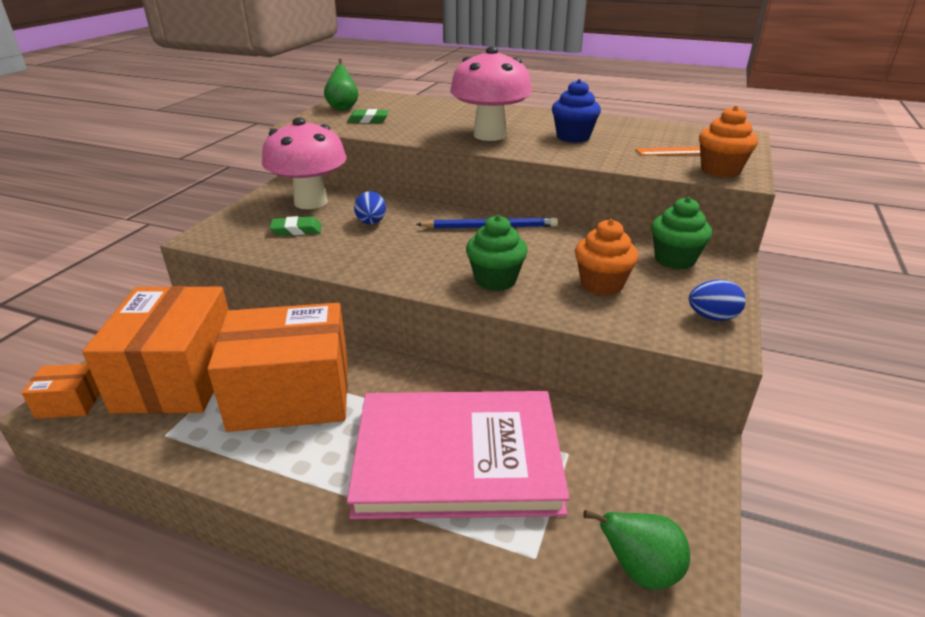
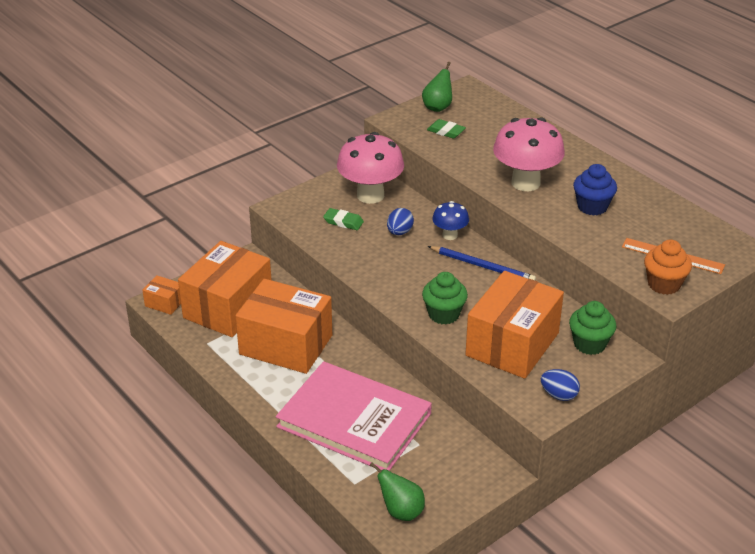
camera: 30 degrees right, 5 degrees up
(429, 212) = (450, 235): none -> blue mushroom
(601, 284) = (512, 344): orange cupcake -> orange box

